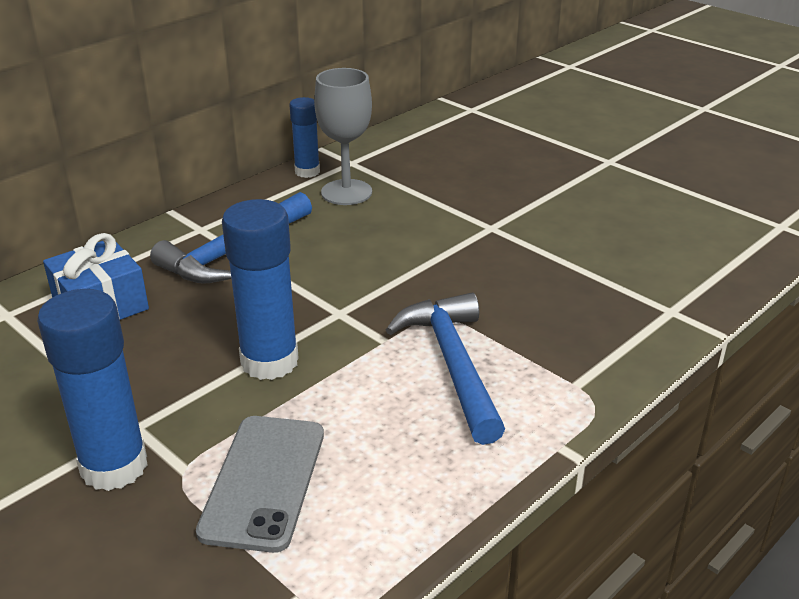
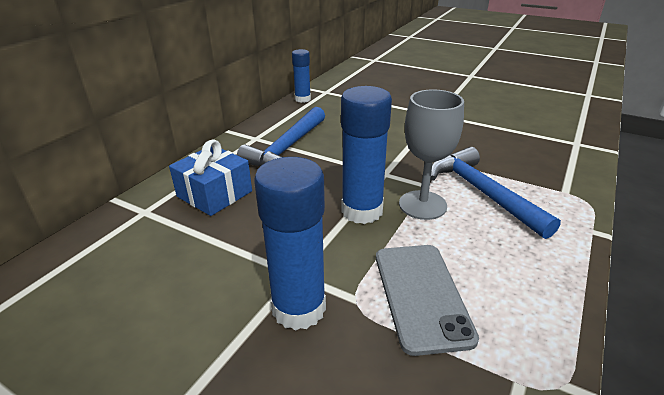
camera: 15 degrees left, 0 degrees up
(346, 192) = (335, 107): grey goblet -> grey goblet (422, 205)

